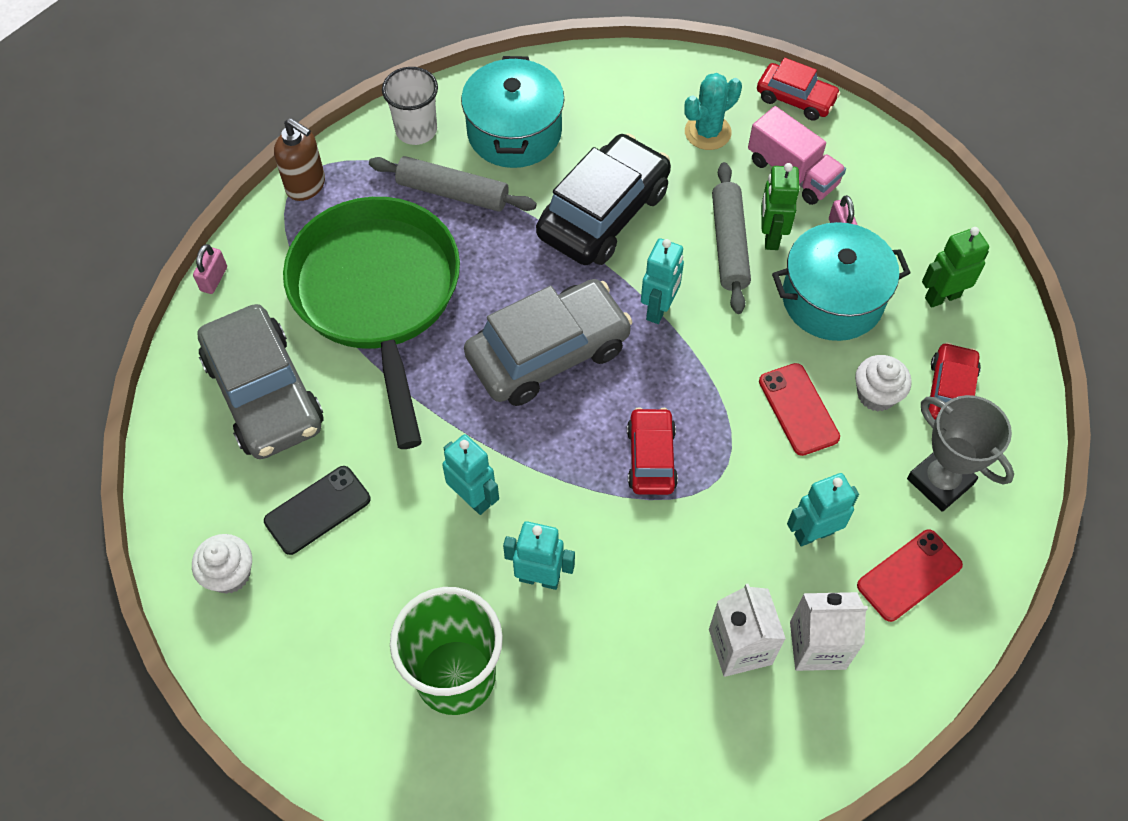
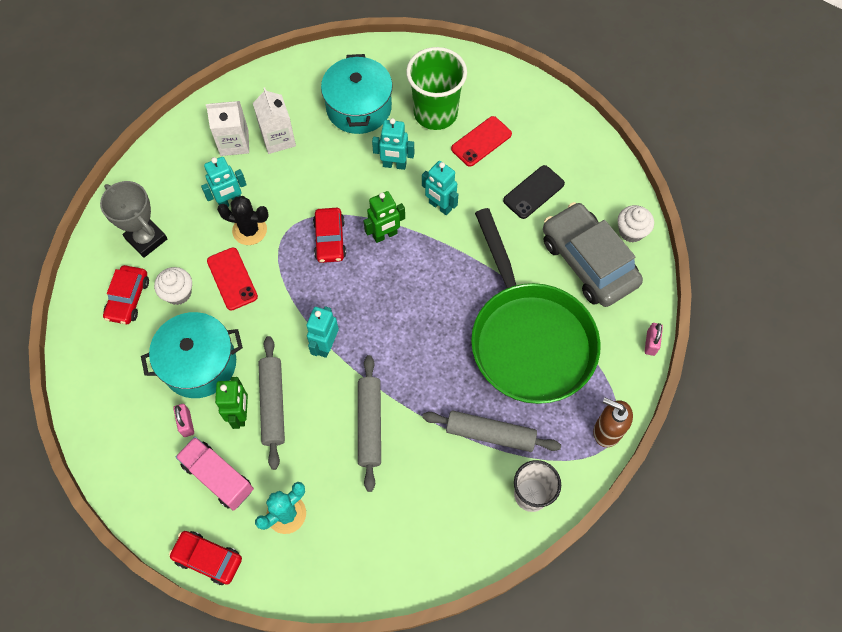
camera: 175 degrees right, 5 degrees up
(229, 574) = (575, 153): white cupcake -> white cupcake (631, 231)
(514, 132) = (449, 499): turquoise pot -> turquoise pot (359, 107)
(548, 353) = (402, 305): grey car -> none
(603, 213) = (370, 424): black car -> grey rolling pin
(778, 483) = (249, 230): none -> black cactus
(909, 575) = (176, 183): red phone -> red phone (481, 141)
(942, 297) = (118, 372): green robot -> green robot (385, 235)

